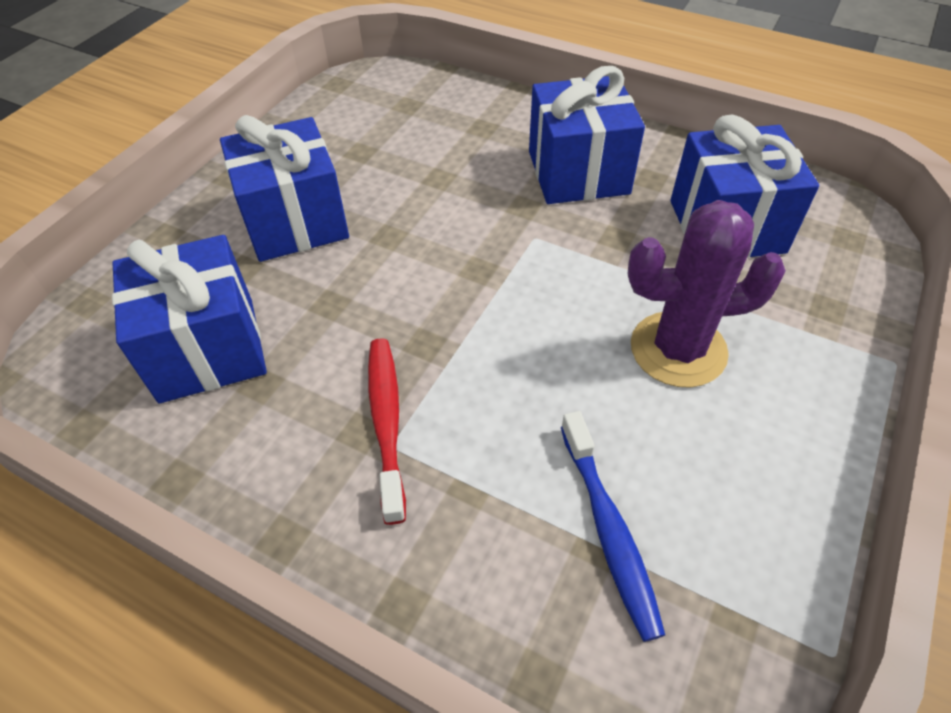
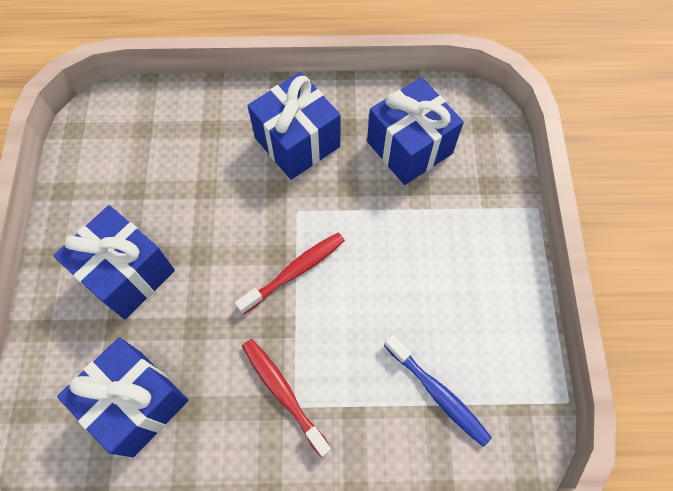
camera: 30 degrees left, 15 degrees up
(492, 296) = (295, 271): none -> red toothbrush
(678, 349) = (421, 257): purple cactus -> none

